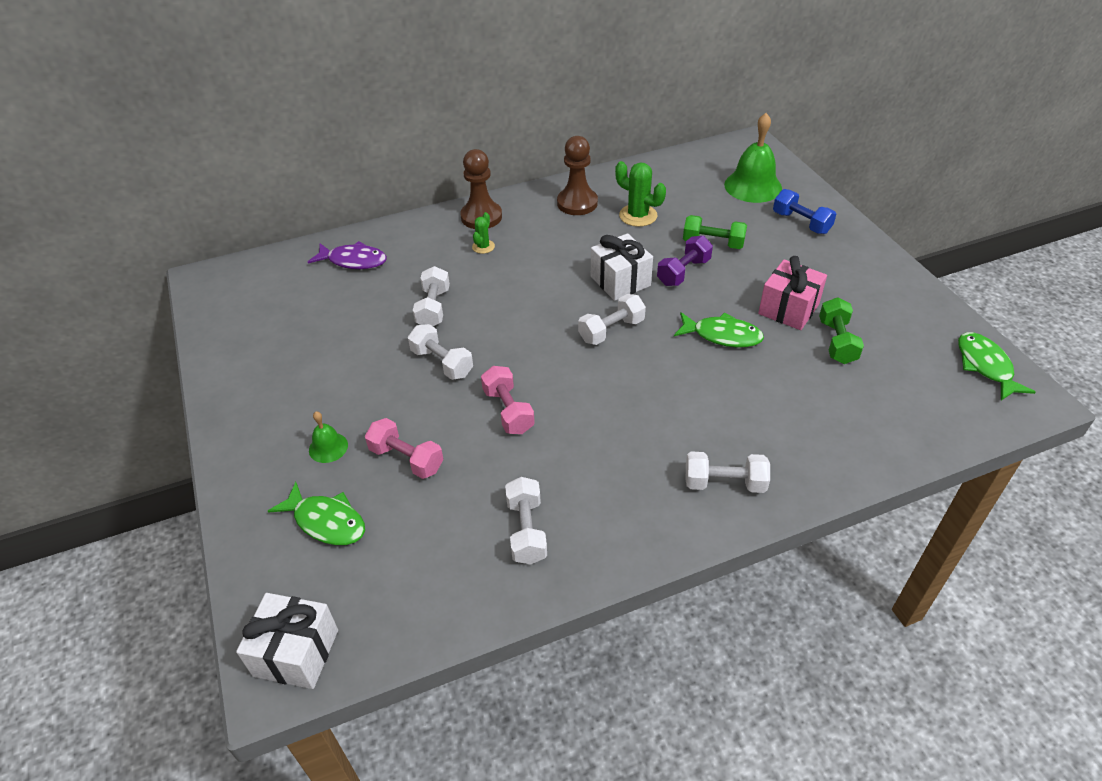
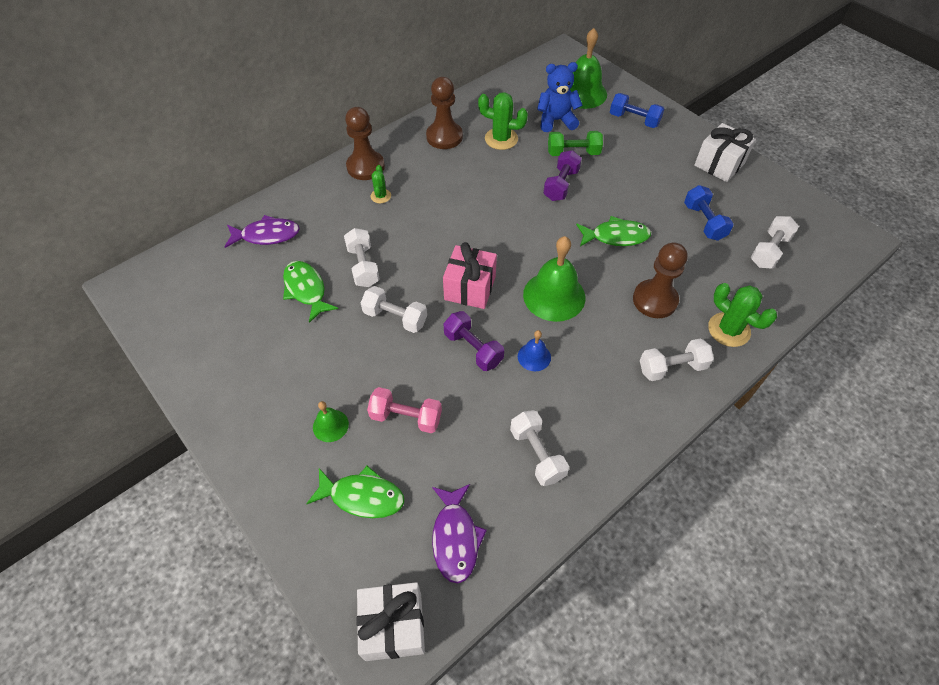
camera: 20 degrees left, 10 degrees up
(400, 588) = (455, 538): none -> purple fish
(508, 411) = (473, 348): pink dumbbell -> purple dumbbell
(570, 434) = (534, 357): none -> blue bell
(611, 330) = (526, 252): white dumbbell -> white dumbbell (769, 251)
(620, 281) = (513, 204): white gift -> white gift (719, 164)
(622, 379) = (554, 296): none -> green bell
(709, 208) = (556, 120): none -> blue teddy bear
(737, 409) = (655, 300): none -> brown pawn
(788, 309) = (656, 201): pink gift -> pink gift (470, 288)
(814, 460) = (729, 330): none -> green cactus
(837, 342) = (704, 222): green dumbbell -> blue dumbbell
(985, 366) = (816, 218): green fish -> green fish (306, 290)

